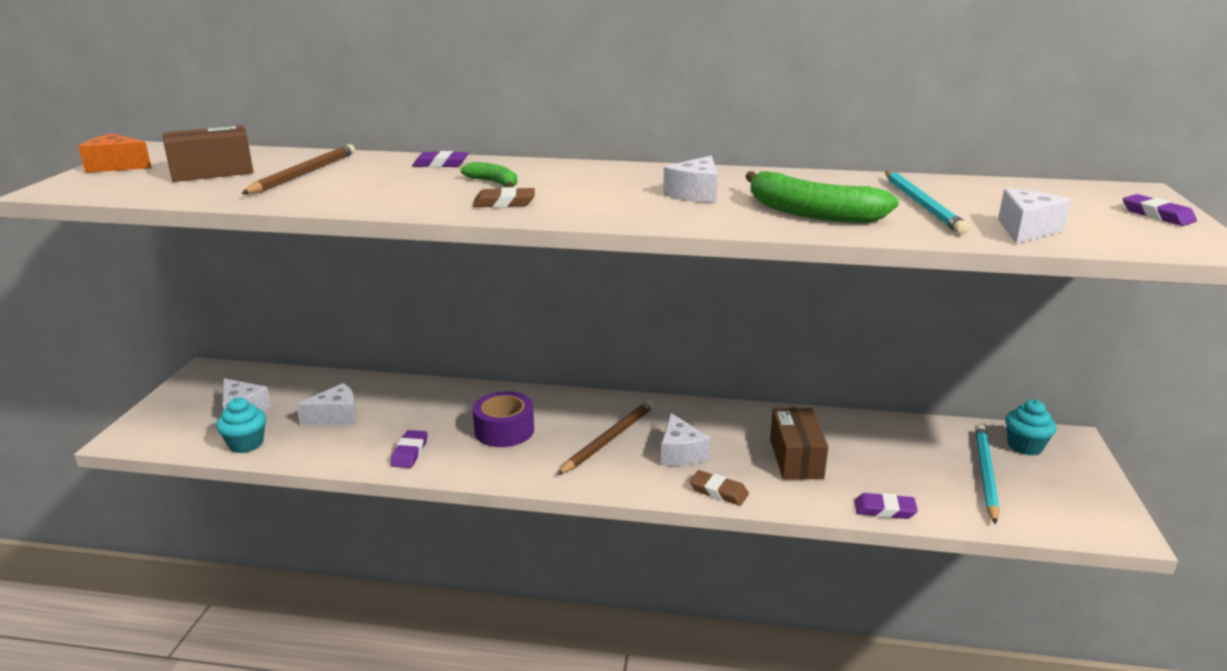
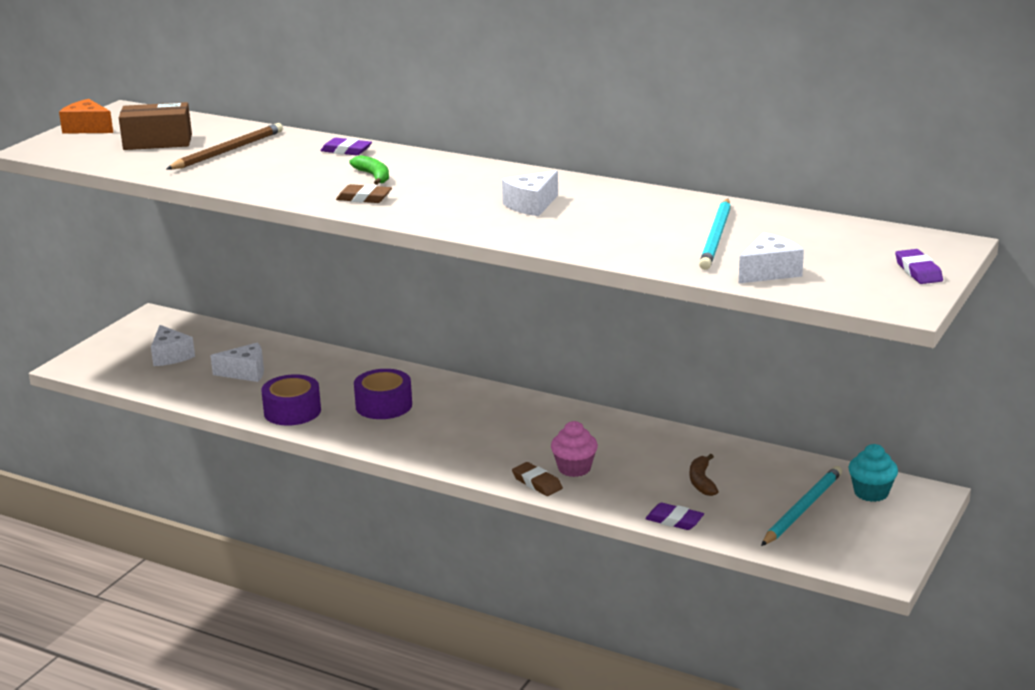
camera: 20 degrees right, 0 degrees up
(246, 444) = (162, 385): turquoise cupcake -> none
(409, 452) = (292, 411): purple eraser -> purple tape
(609, 439) = (471, 426): brown pencil -> none
(680, 453) = (528, 447): white cheese -> none
(742, 468) = (574, 468): none -> pink cupcake
(796, 458) = (631, 468): brown box -> none
(811, 213) = (606, 235): green banana -> none
(871, 461) = (701, 481): none -> brown banana

